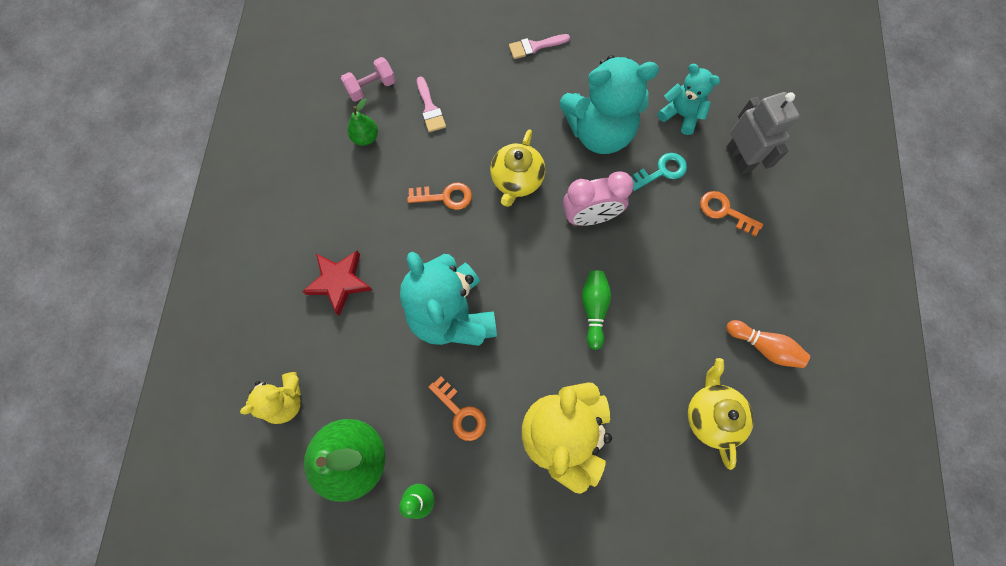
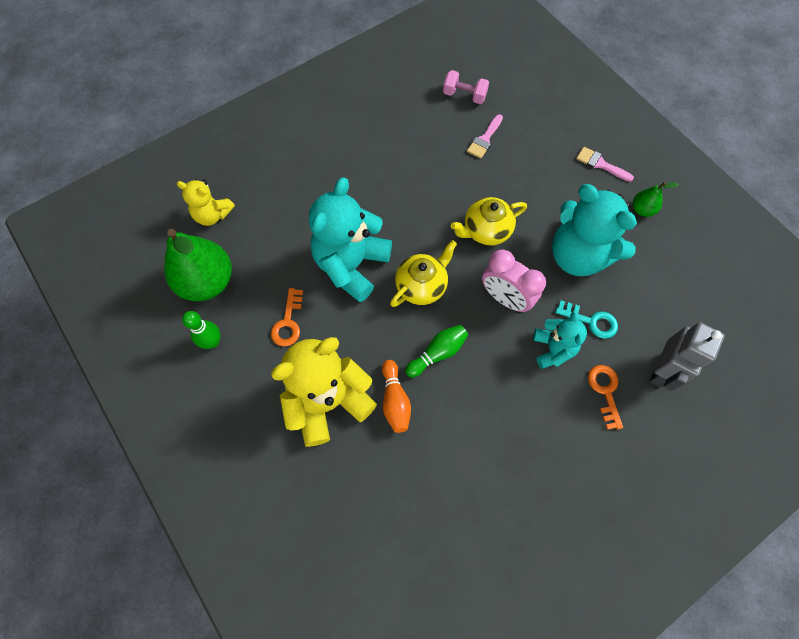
camera: 50 degrees right, 5 degrees down
(339, 282) = (314, 183): red star -> none
(365, 137) = (426, 120): green pear -> green pear (642, 210)
(445, 197) = (430, 197): orange key -> none
(681, 115) = (653, 301): turquoise teddy bear -> turquoise teddy bear (553, 349)
(711, 415) = (430, 498): yellow teapot -> yellow teapot (422, 285)
(764, 346) = (521, 501): orange bowling pin -> orange bowling pin (395, 400)

